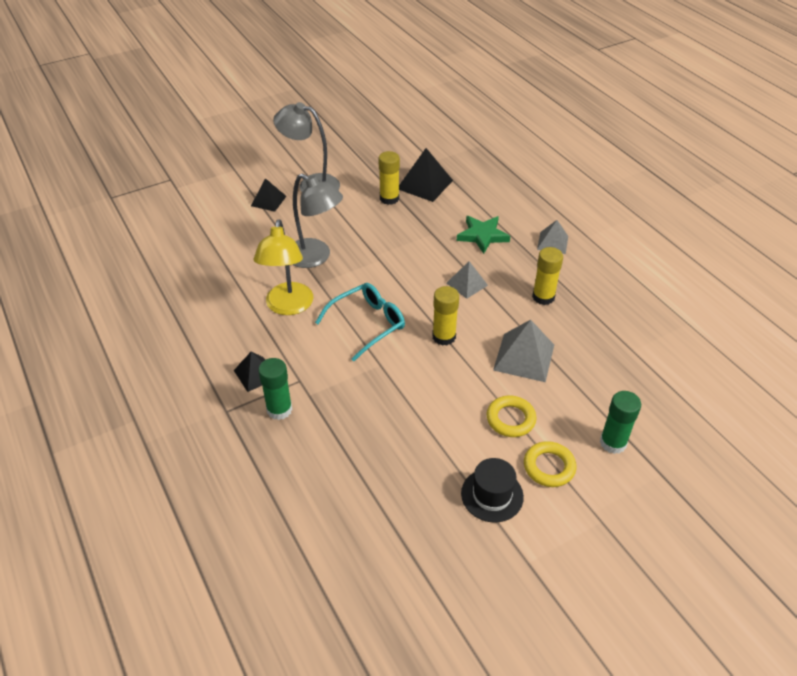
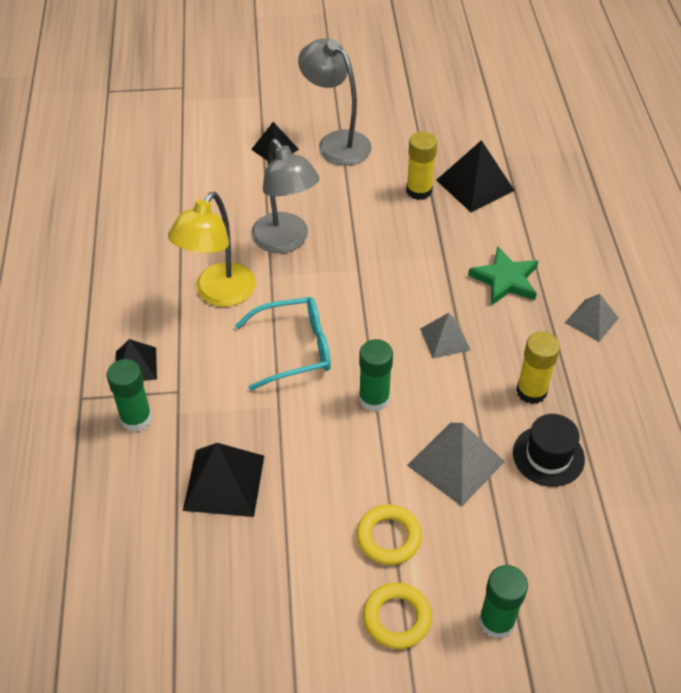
camera: 25 degrees right, 5 degrees up
(373, 427) = (224, 482): none -> black pyramid
(444, 337) = (374, 399): yellow glue stick -> green glue stick
(492, 495) = (307, 623): black hat -> black hat (548, 456)

